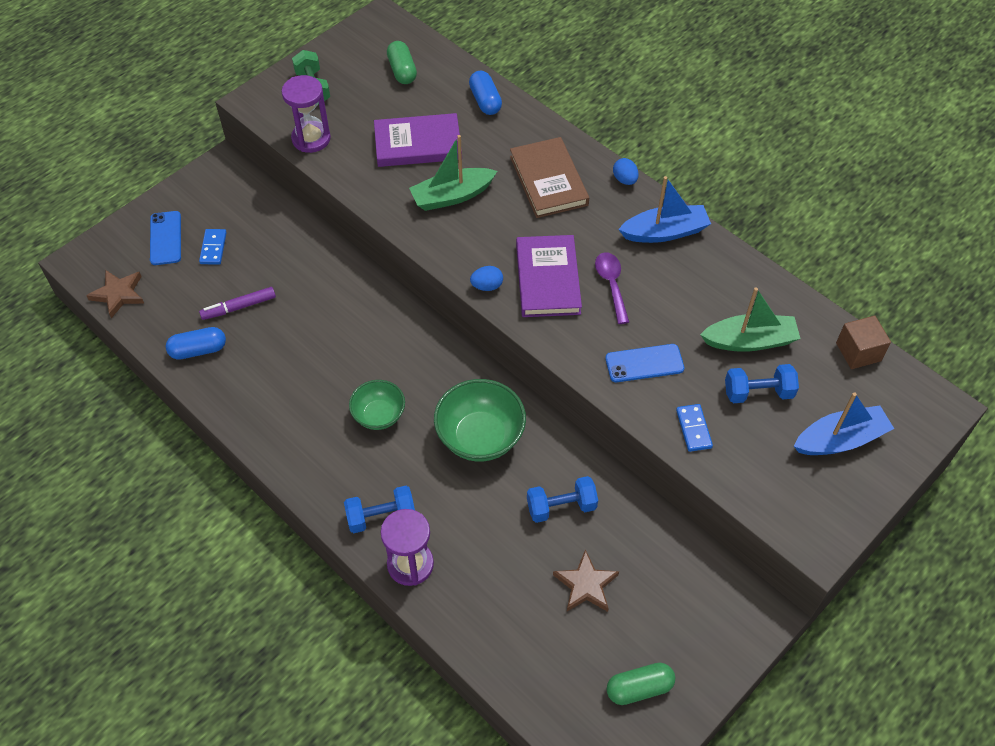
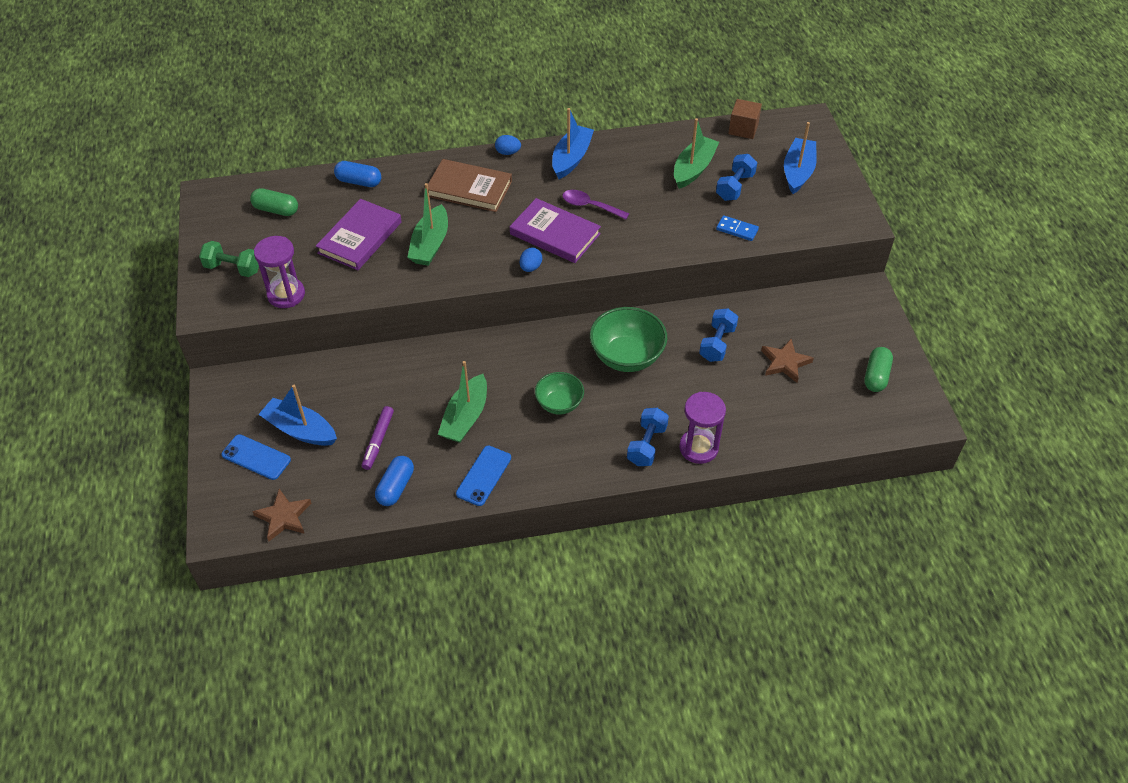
camera: 55 degrees left, 5 degrees down
(213, 248) = (300, 430): blue domino -> blue boat
(310, 353) = (465, 417): none -> green boat
(644, 363) = (667, 225): blue phone -> blue phone (484, 476)

